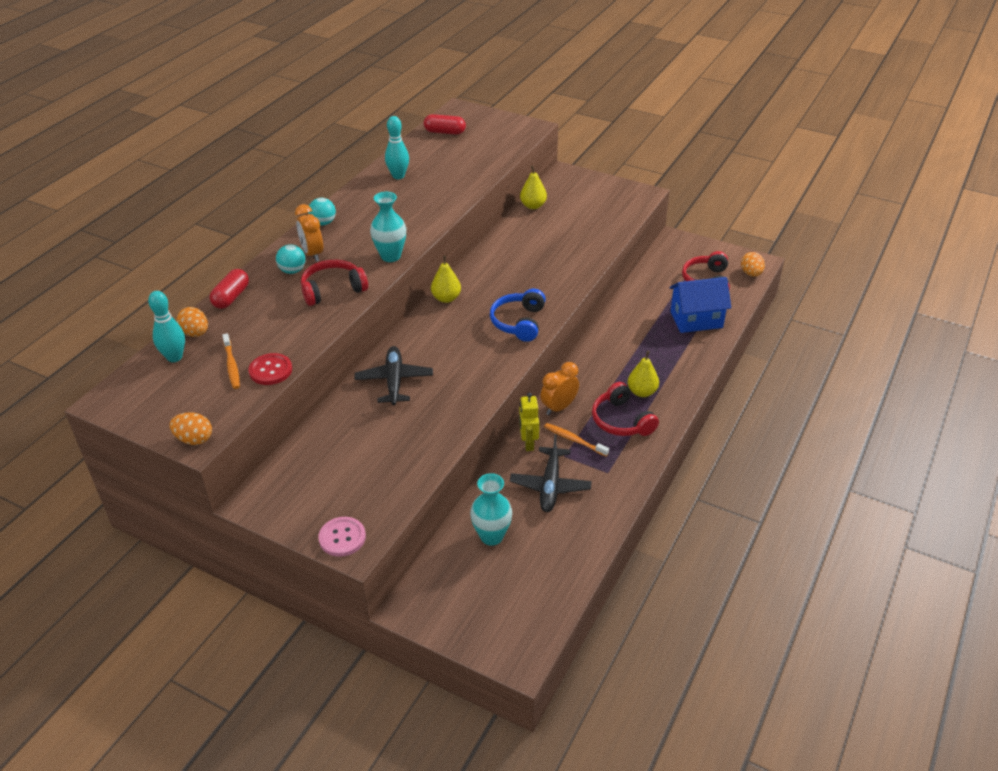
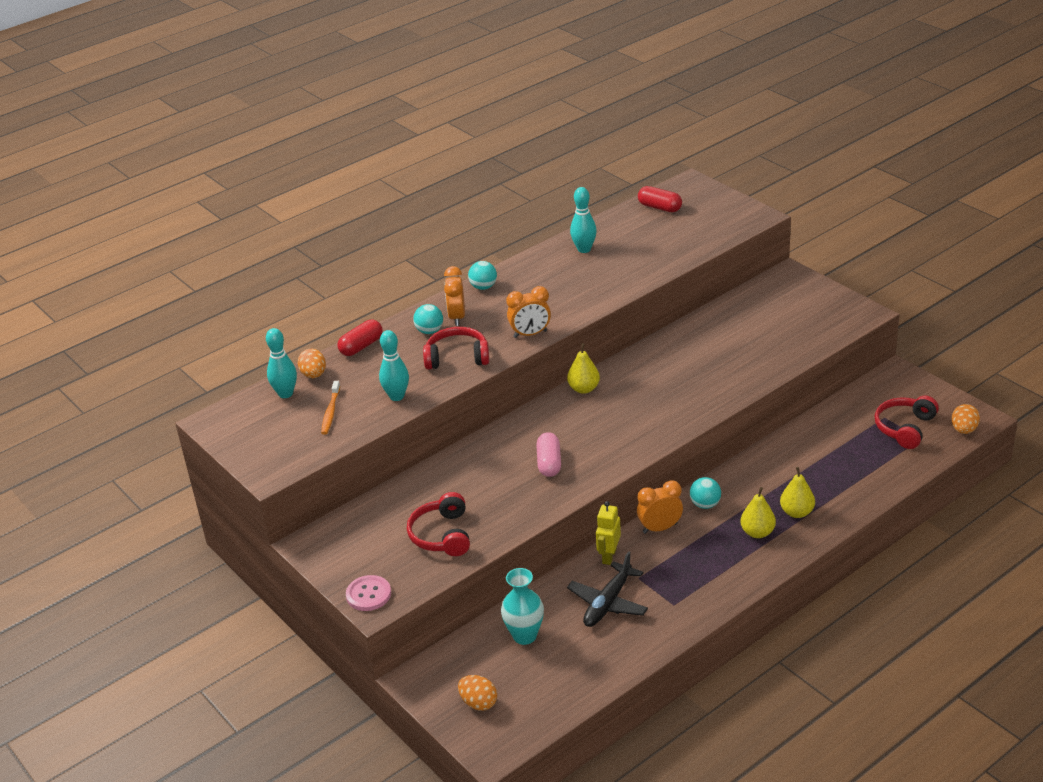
camera: 25 degrees right, 5 degrees down
(194, 439) = (268, 472): orange egg -> orange egg (478, 703)
(270, 370) = (362, 424): red button -> none
(292, 337) = (397, 396): none -> turquoise bowling pin
(390, 256) = (530, 334): turquoise vase -> orange clock
(394, 381) = (489, 461): black plane -> none
(451, 370) = (549, 463): none -> pink capsule
(519, 322) = (644, 429): blue headphones -> none
(533, 206) = (731, 305): yellow pear -> yellow pear (797, 512)
(574, 440) = (657, 564): orange toothbrush -> none
(585, 378) = (705, 504): none -> turquoise ball
(621, 420) = (718, 557): red headphones -> red headphones (442, 535)
(696, 320) = (865, 468): blue house -> none

